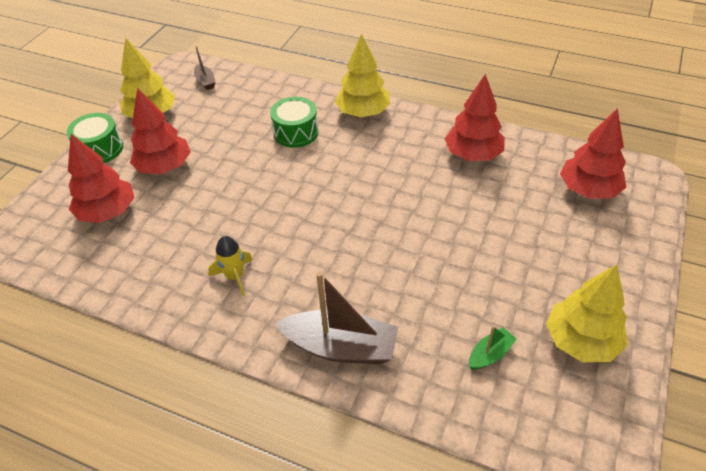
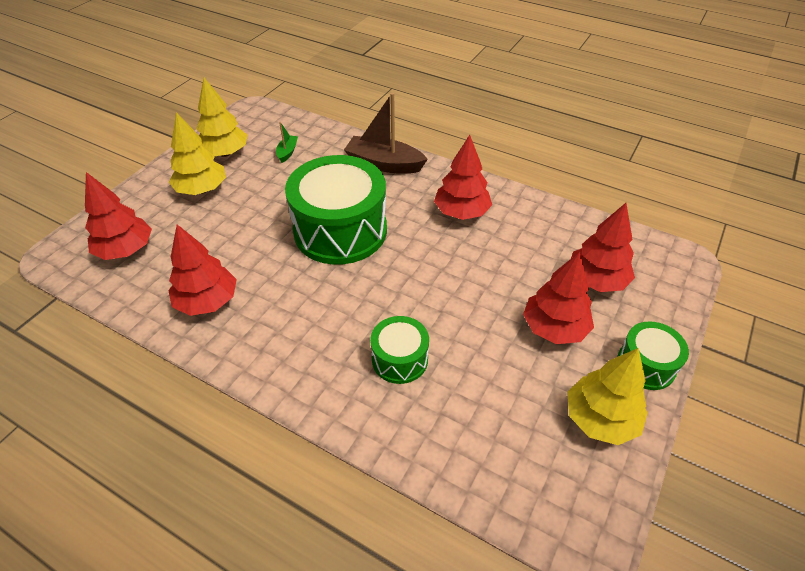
camera: 175 degrees left, 0 degrees up
(205, 82) = (537, 486): brown boat -> none
(235, 276) = (461, 212): yellow rocket -> red tree
(363, 112) = (308, 382): yellow tree -> yellow tree (202, 189)
(374, 236) = (340, 230): none -> green drum
(490, 354) = (287, 152): green boat -> green boat turned 135 degrees clockwise

